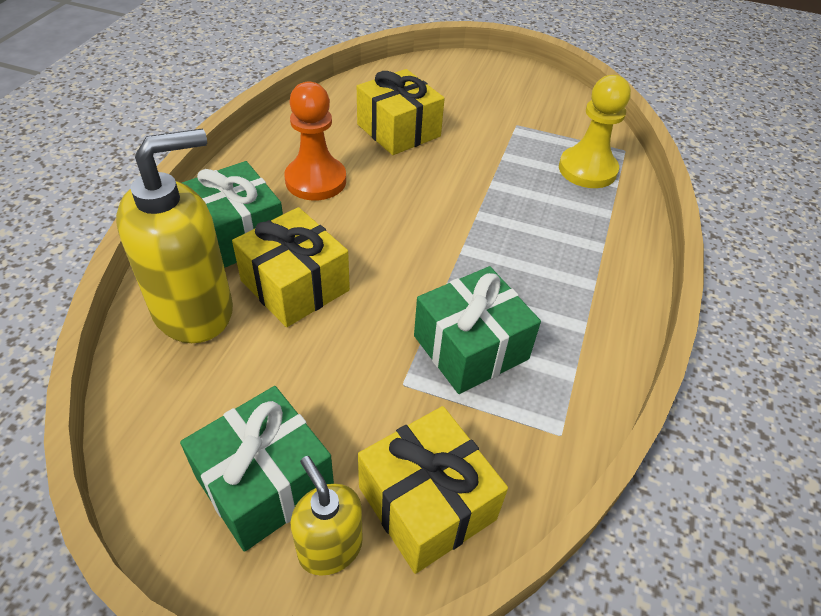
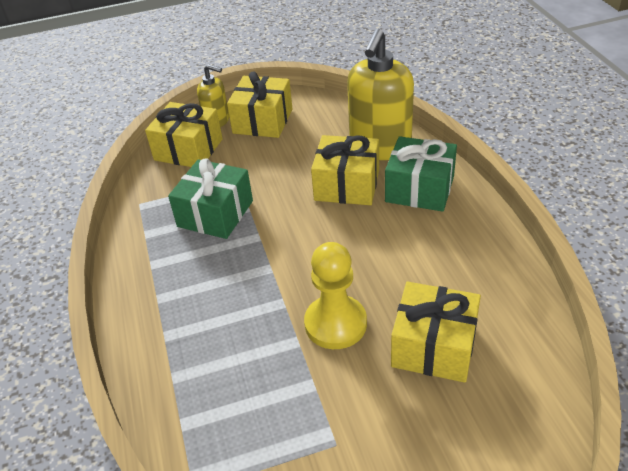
camera: 150 degrees right, 5 degrees down
(264, 483) = (262, 121): green gift -> yellow gift
(316, 180) = (428, 252): orange pawn -> none
(587, 170) = (220, 423): yellow pawn -> yellow pawn (335, 324)

